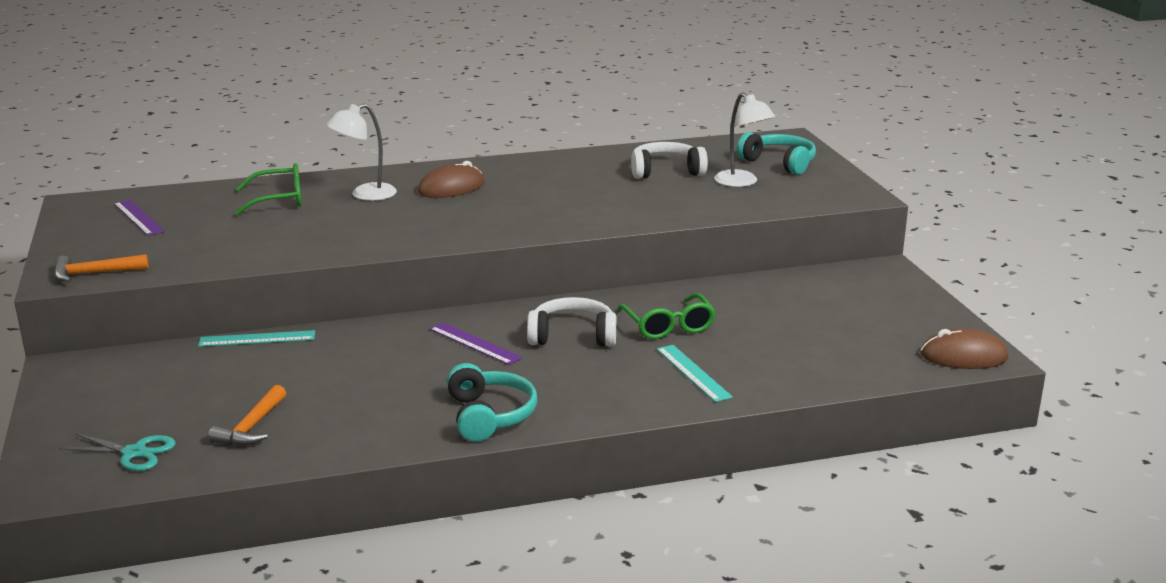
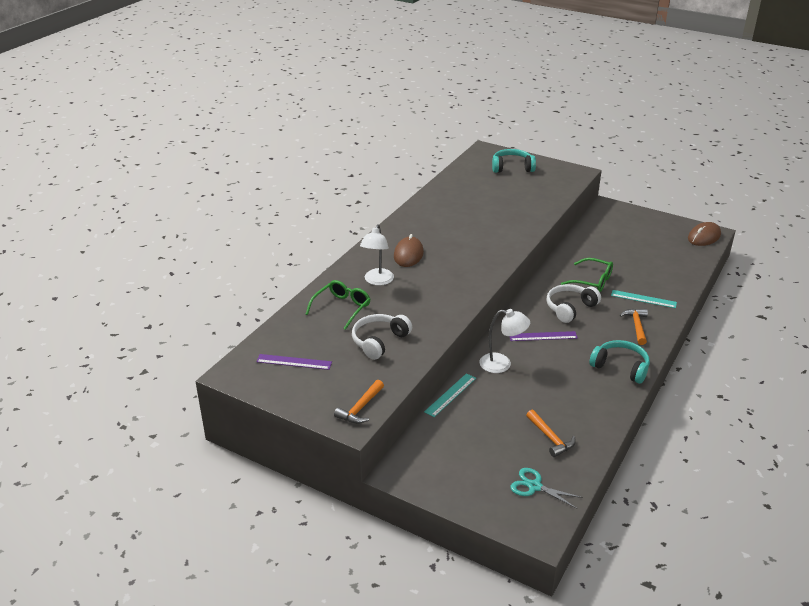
camera: 45 degrees left, 10 degrees up
(134, 453) = (534, 486): turquoise scissors -> turquoise scissors turned 120 degrees counterclockwise
(613, 391) = (636, 326): none -> orange hammer
(666, 171) = (478, 195): white headphones -> white headphones (379, 341)
(741, 182) = (521, 187): white lamp -> white lamp (502, 364)

